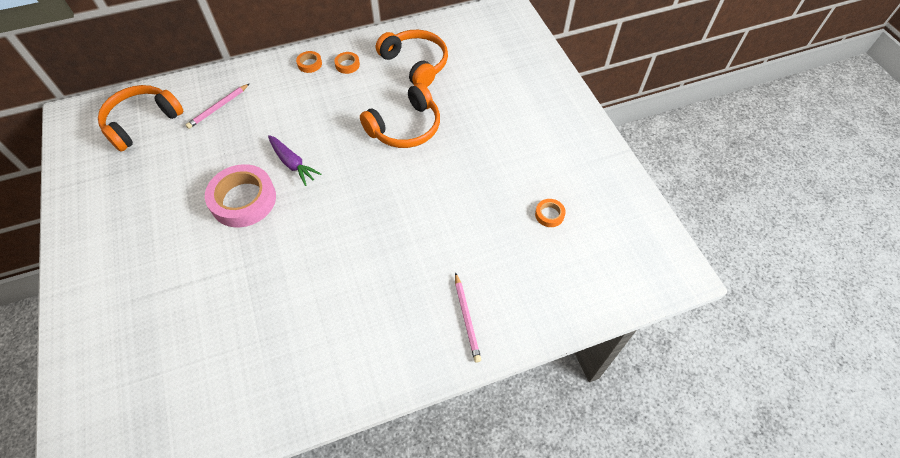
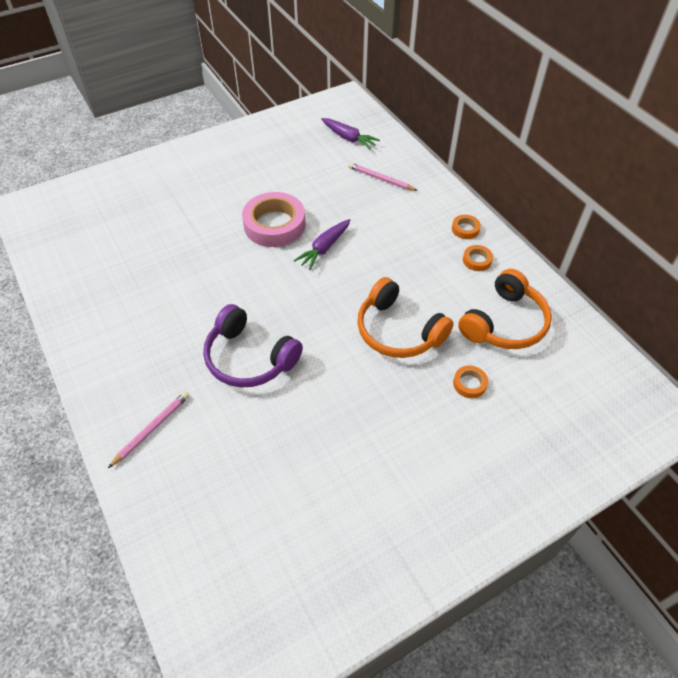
camera: 80 degrees right, 5 degrees down
(142, 122) = (348, 138): orange headphones -> purple carrot
(406, 235) = (249, 358): none -> purple headphones
(466, 318) = (152, 429): pink pencil -> pink pencil turned 150 degrees clockwise
(549, 215) = (297, 502): orange tape -> orange tape (469, 384)

